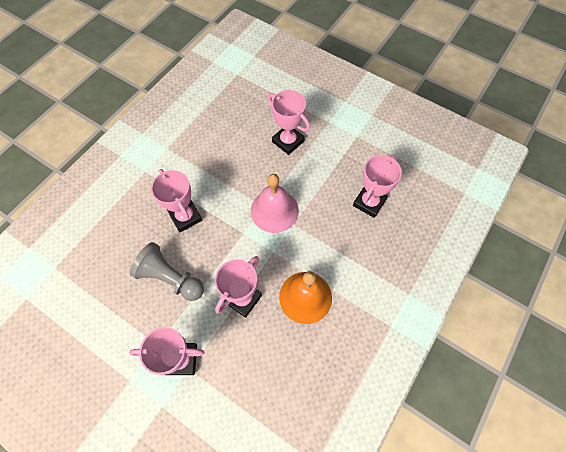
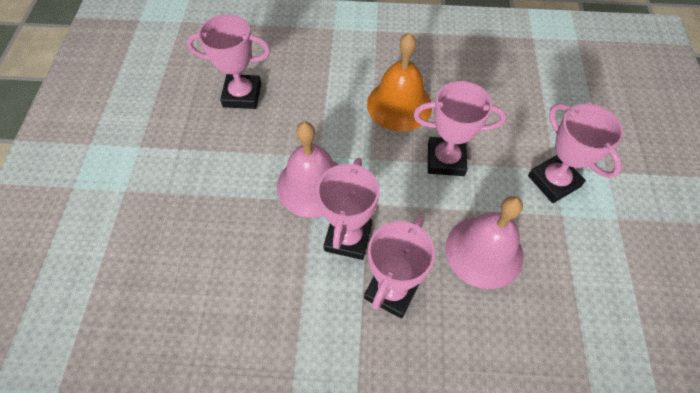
camera: 120 degrees left, 5 degrees down
(170, 278) = (484, 251): grey pawn -> pink bell
(288, 141) = (187, 225): pink trophy -> pink trophy (348, 238)

